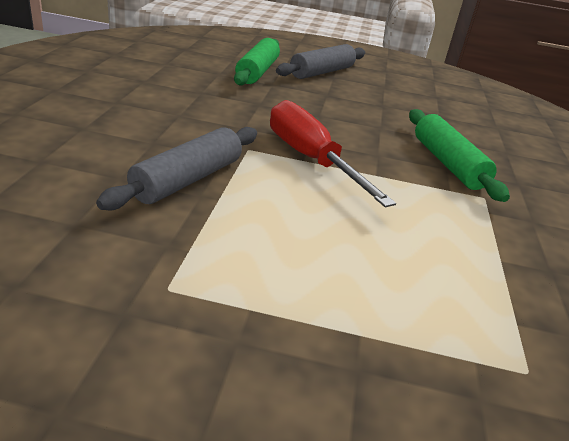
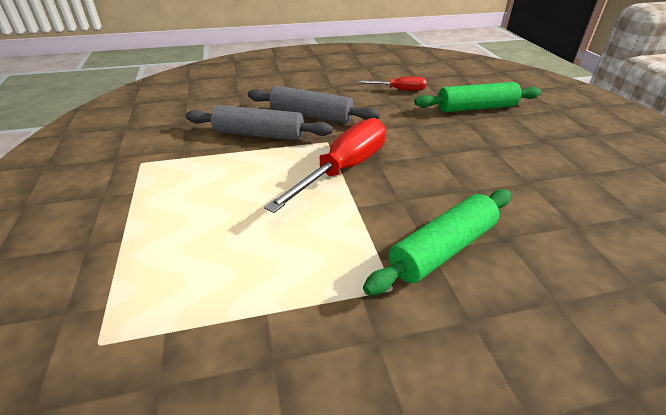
camera: 70 degrees right, 5 degrees up
(178, 80) = (399, 90): none -> red screwdriver
(322, 72) = (543, 133): grey rolling pin -> grey rolling pin (311, 116)

